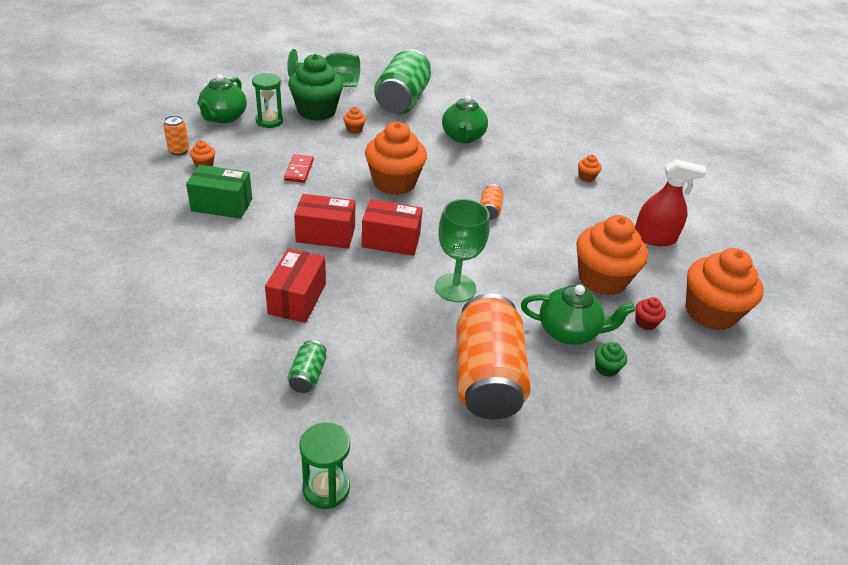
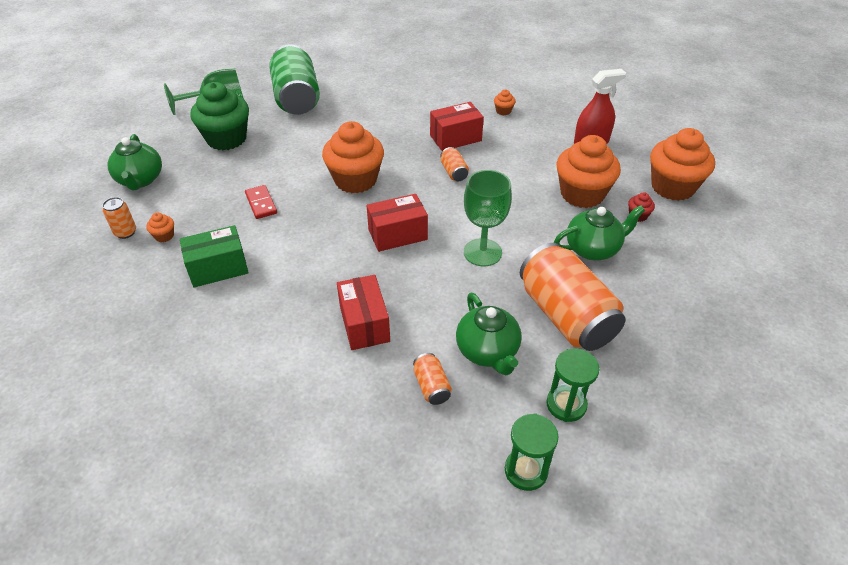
camera: 25 degrees left, 5 degrees up
(269, 121) = (190, 166): green hourglass -> green hourglass (566, 404)
(308, 375) = (431, 386): green can -> orange can
(325, 234) = (338, 254): red box -> red box (455, 138)
(354, 129) = (277, 143): orange cupcake -> none
(462, 137) = (378, 114): green teapot -> green teapot (487, 351)
(606, 368) = (640, 265): green cupcake -> none

